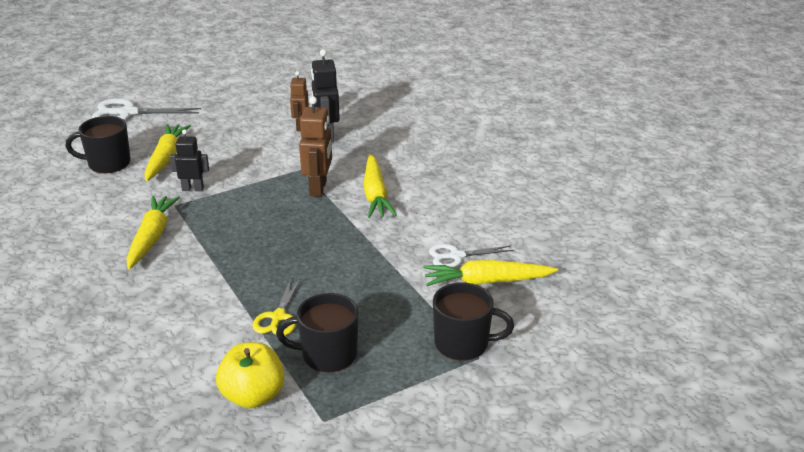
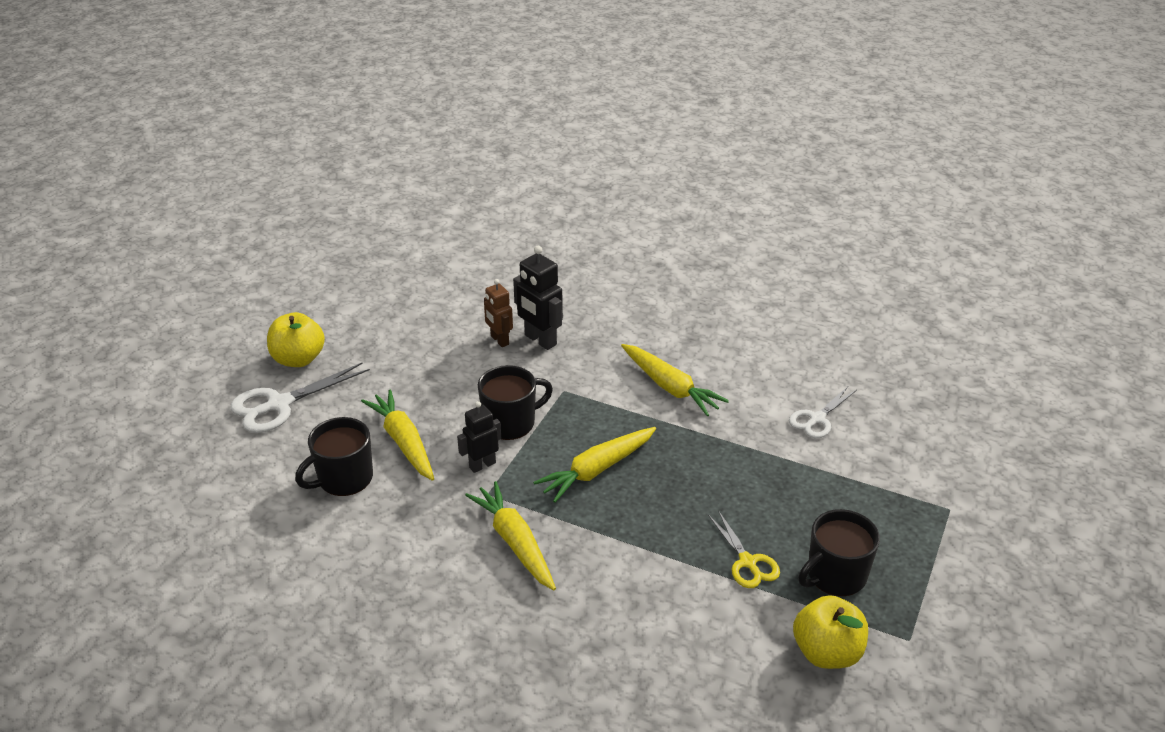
camera: 35 degrees left, 5 degrees up
(170, 94) = (298, 359): none -> yellow apple
(318, 188) = (608, 405): brown robot -> none
(463, 343) = (923, 503): black mug -> black mug (510, 422)
(486, 281) = (870, 432): yellow carrot -> yellow carrot (597, 470)

